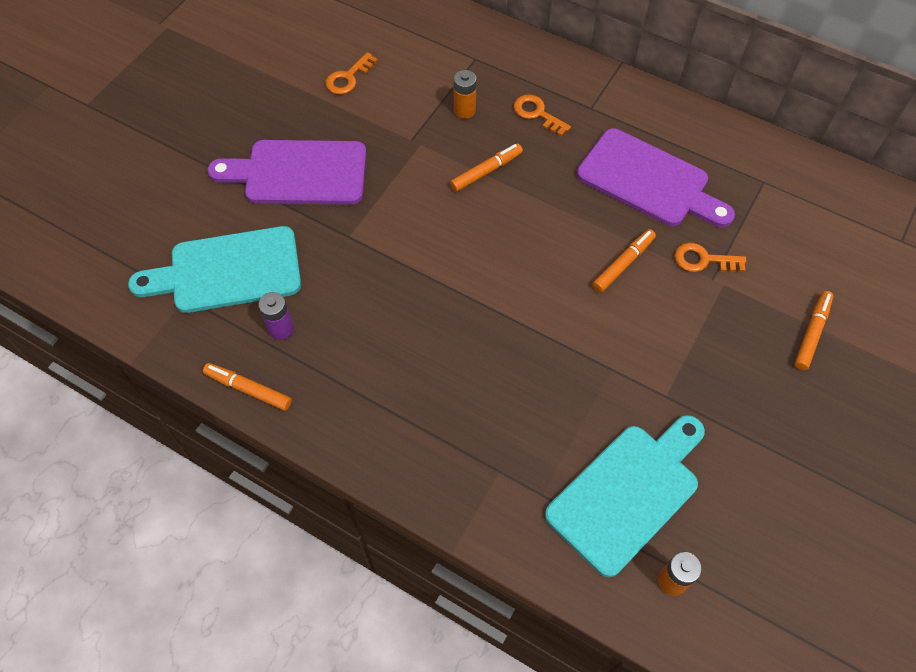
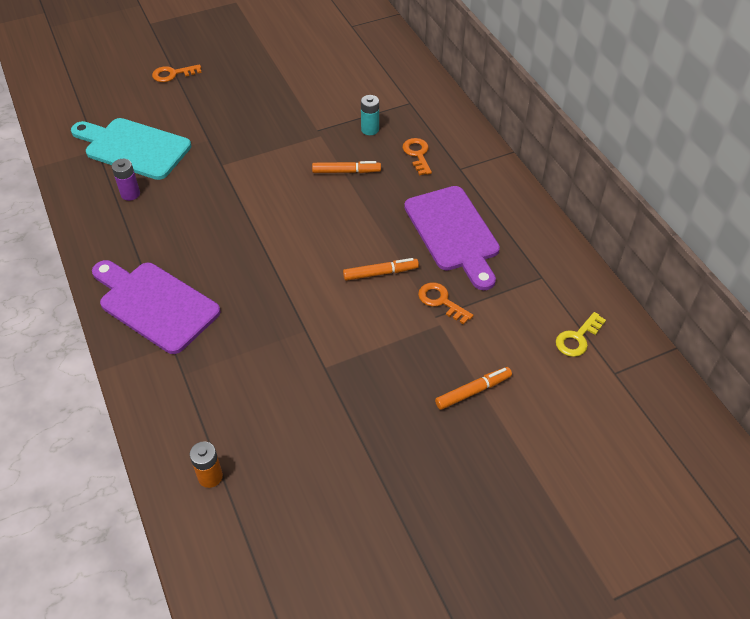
camera: 35 degrees right, 10 degrees down
(248, 389) = (79, 216): orange marker -> none
(299, 173) = (229, 115): purple cutting board -> purple cutting board (155, 304)
(348, 78) = (314, 77): orange key -> orange key (173, 74)
(464, 110) = (370, 129): orange battery -> turquoise battery
(627, 493) = (237, 407): turquoise cutting board -> none
(845, 225) = (577, 338): none -> yellow key

